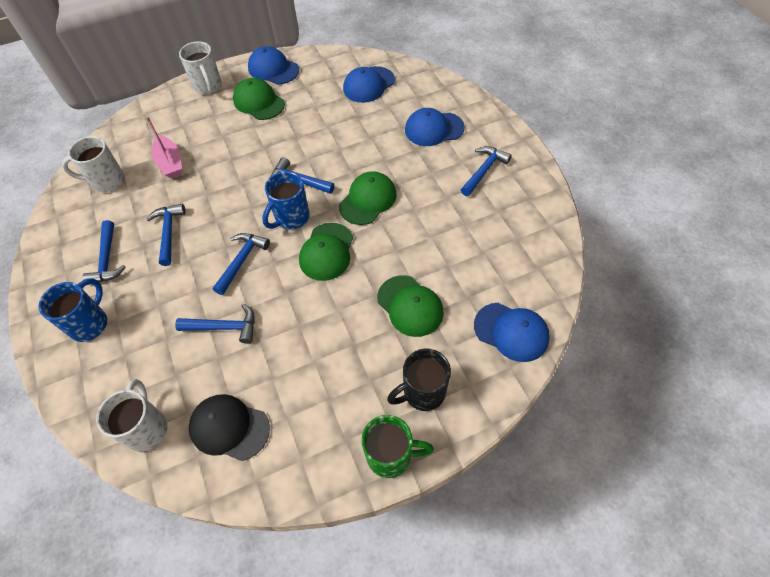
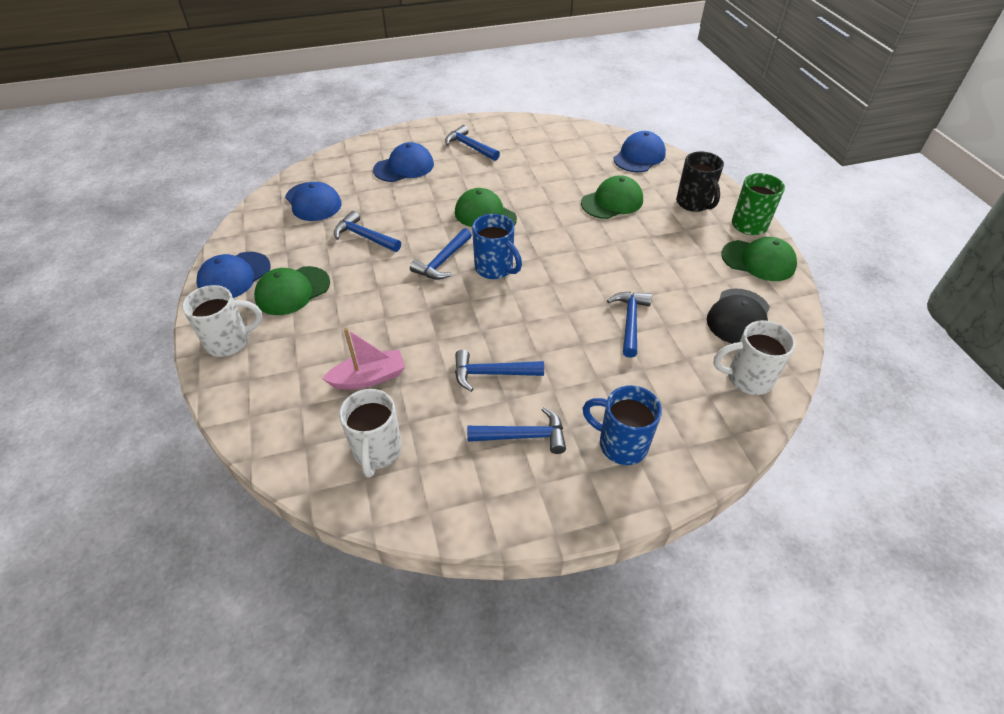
camera: 85 degrees left, 10 degrees down
(242, 261) = (546, 308): blue hammer -> blue hammer (364, 236)
(327, 252) = (545, 246): green cap -> green cap (758, 260)
(434, 129) = (404, 167): blue cap -> blue cap turned 120 degrees counterclockwise

